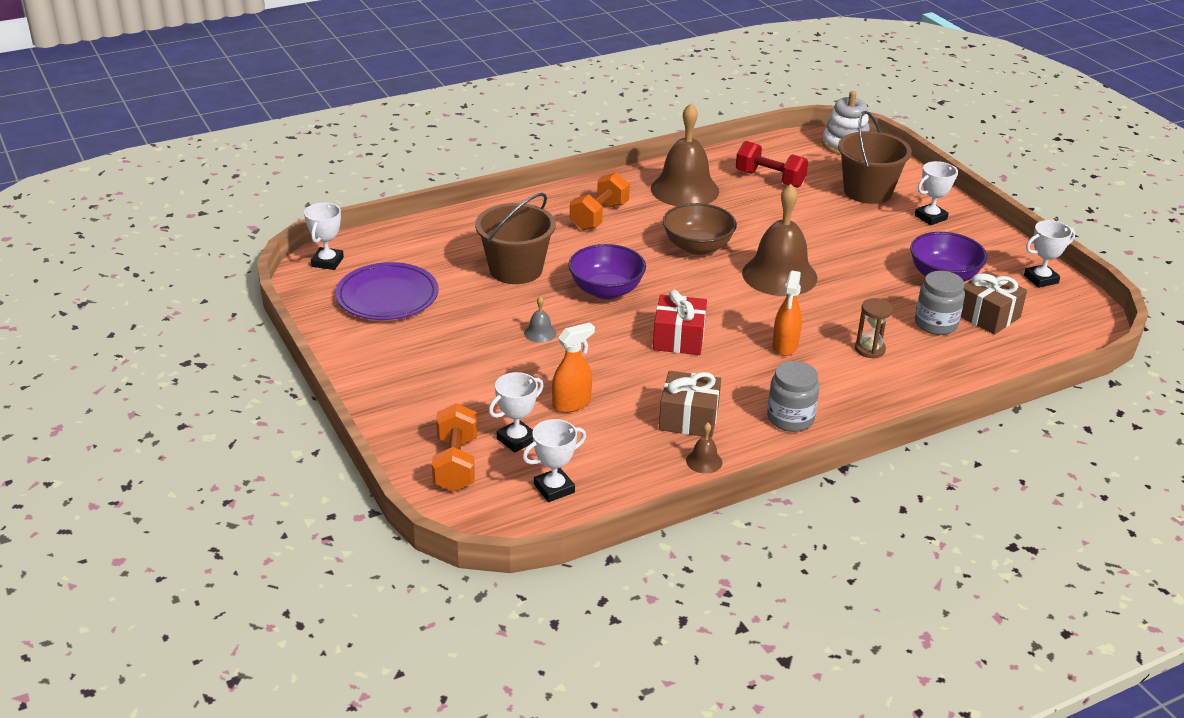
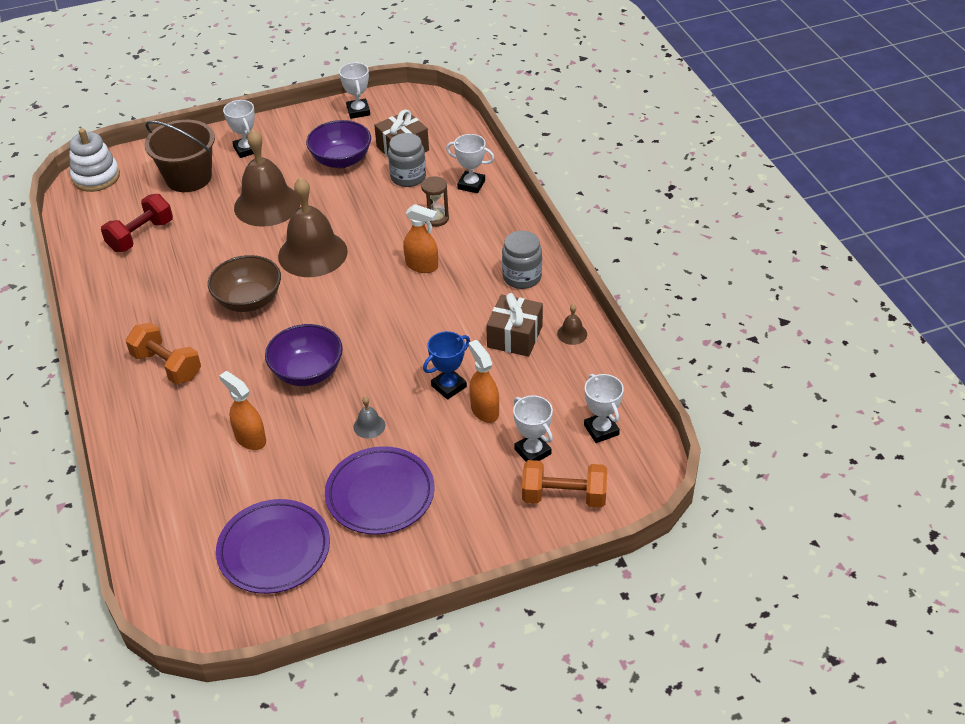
camera: 80 degrees left, 10 degrees up
(327, 262) = (185, 609): white trophy -> white trophy (471, 185)
(453, 347) = (380, 494): none -> purple plate
(516, 269) = (250, 439): brown bucket -> orange spray bottle
(602, 377) = (449, 386): none -> blue trophy
(679, 338) = (398, 330): red gift -> none
(684, 189) = (137, 297): brown bell -> brown bell (267, 204)

